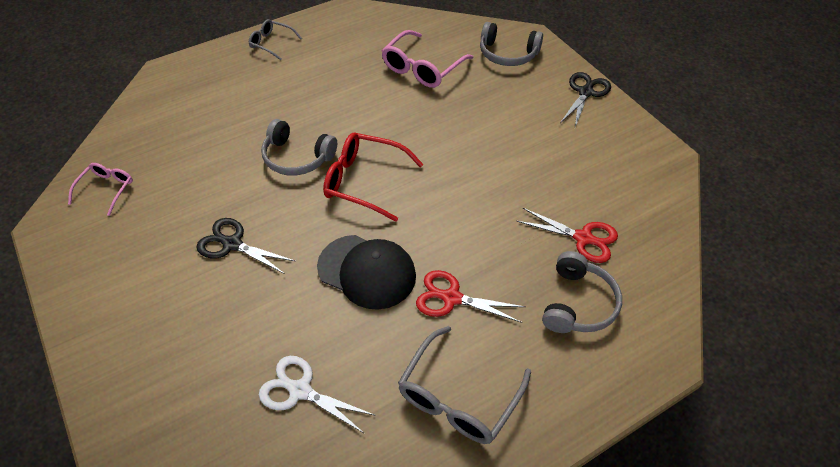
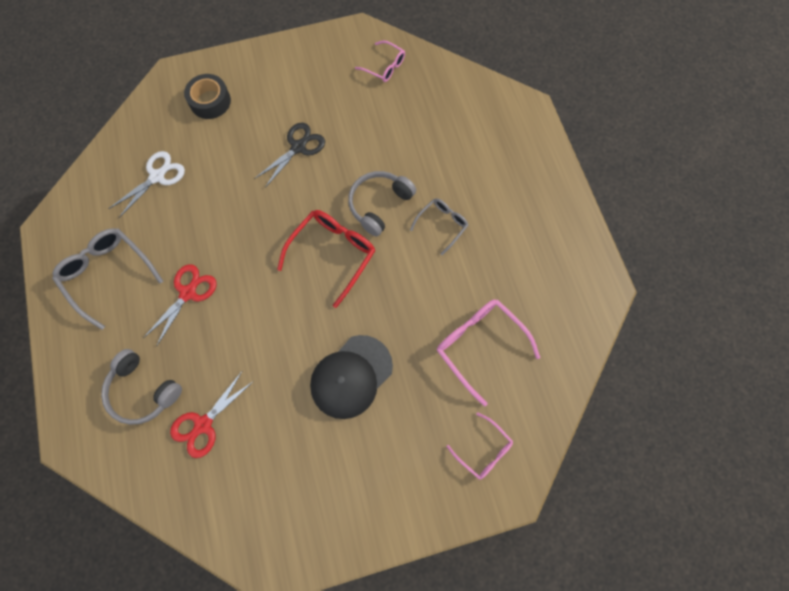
camera: 105 degrees right, 20 degrees up
(165, 365) = (210, 101): none -> black tape
(271, 43) = (554, 203): grey glasses -> grey glasses (442, 225)
(367, 271) = (237, 237): black cap -> black cap (351, 376)
(507, 54) = (483, 450): grey headphones -> pink glasses
(585, 92) = (394, 517): black scissors -> none

